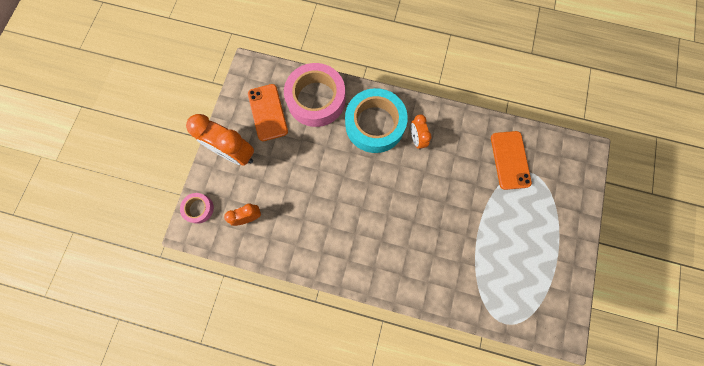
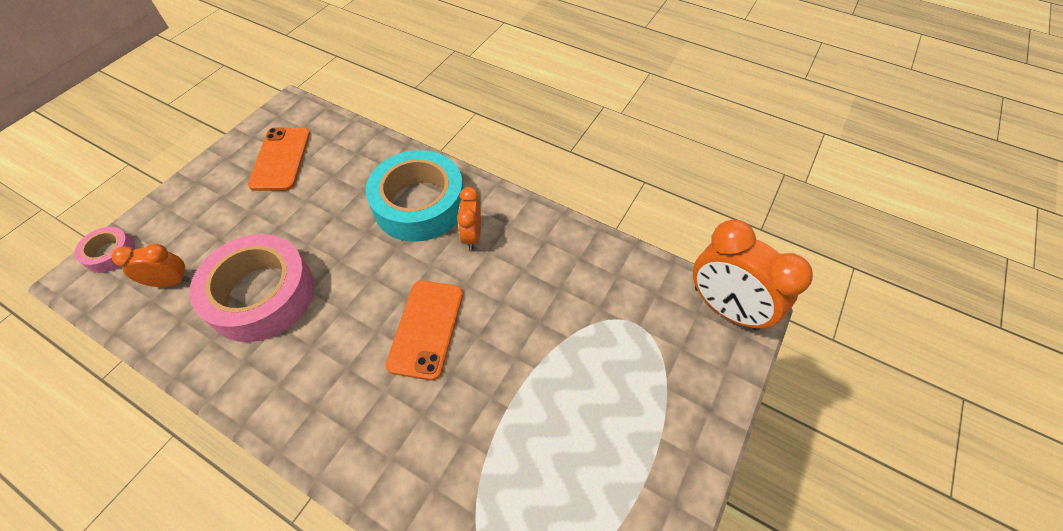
camera: 15 degrees right, 20 degrees down
(235, 153) = (206, 196): orange clock -> orange clock (725, 308)
(316, 99) = (354, 157): pink tape -> pink tape (261, 295)
(510, 160) = (609, 298): orange phone -> orange phone (426, 328)

